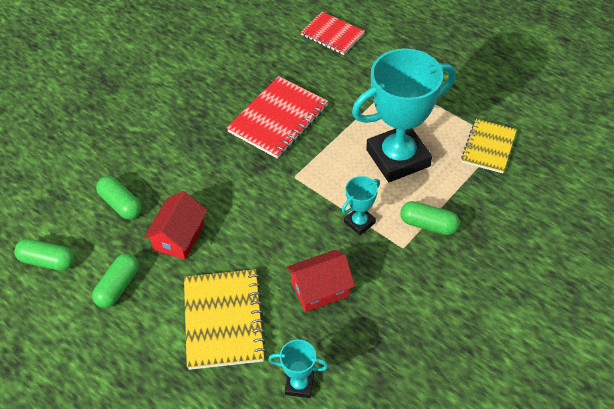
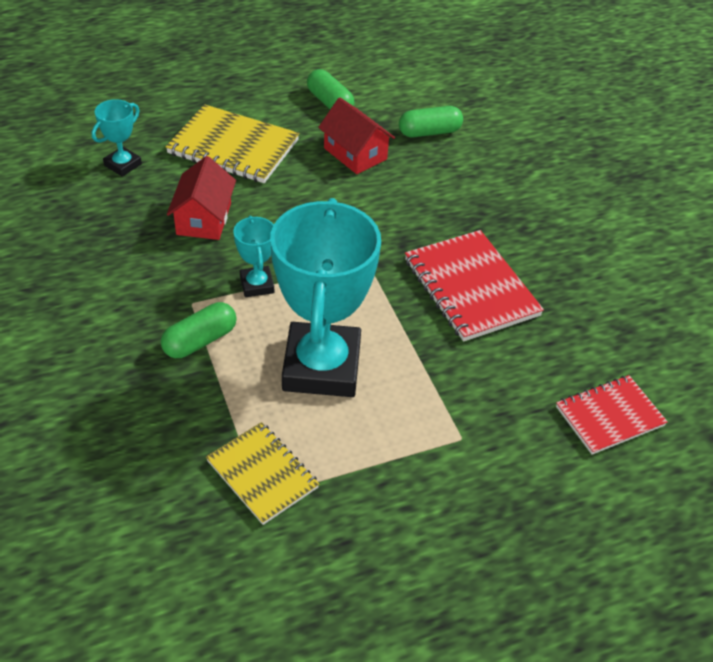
camera: 115 degrees right, 5 degrees down
(47, 261) = (395, 75): green capsule -> none

